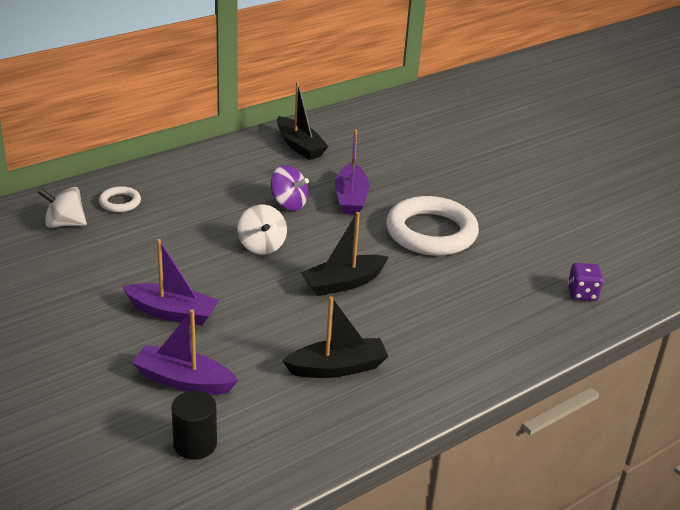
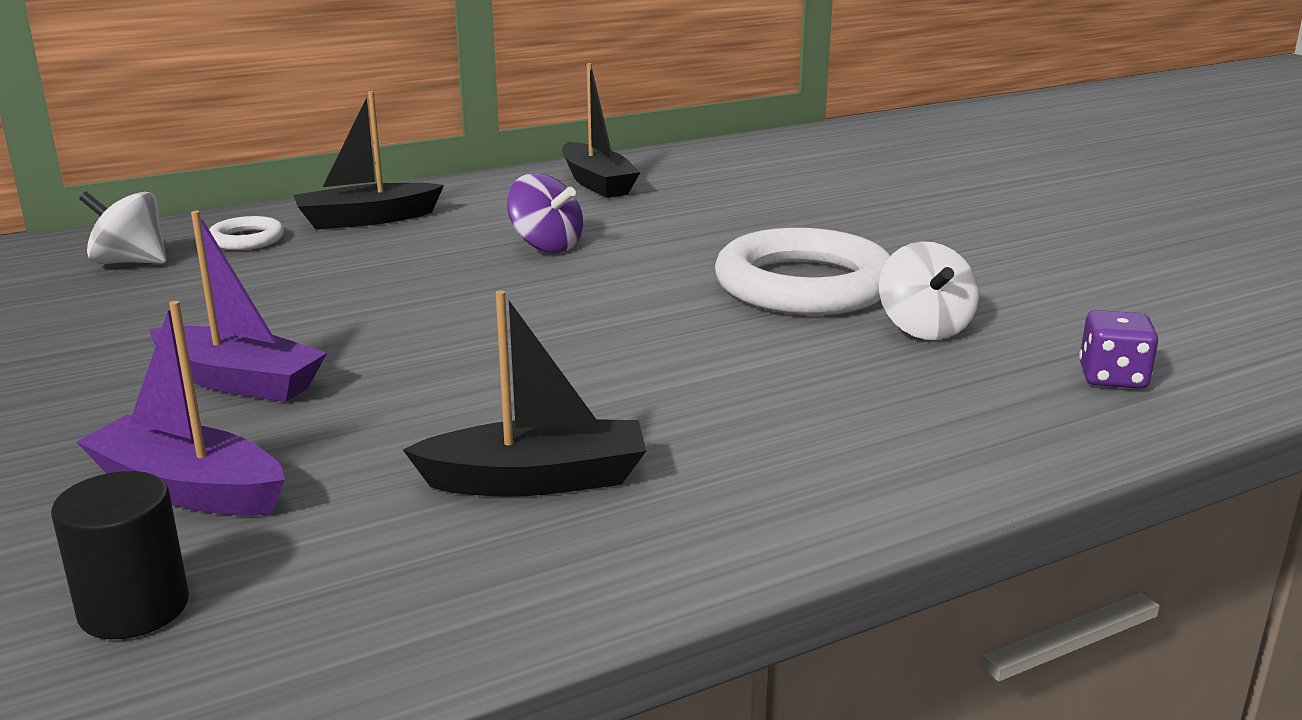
camera: 10 degrees right, 10 degrees down
(262, 246) = (469, 296): white spinning top -> white spinning top (924, 328)
(343, 283) = (605, 349): black boat -> black boat (367, 219)
(350, 198) = (663, 241): purple boat -> none

